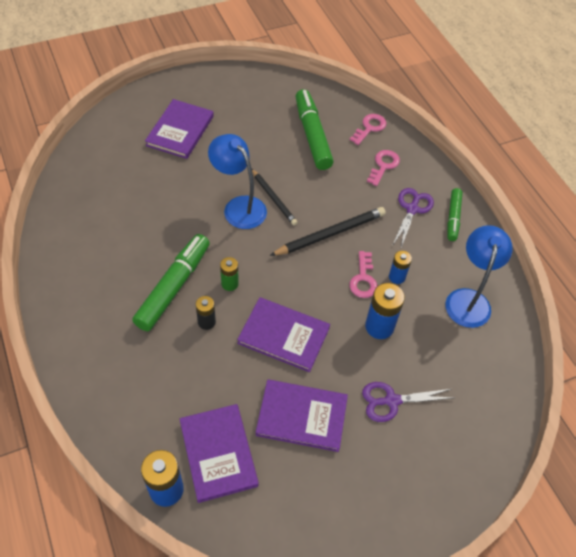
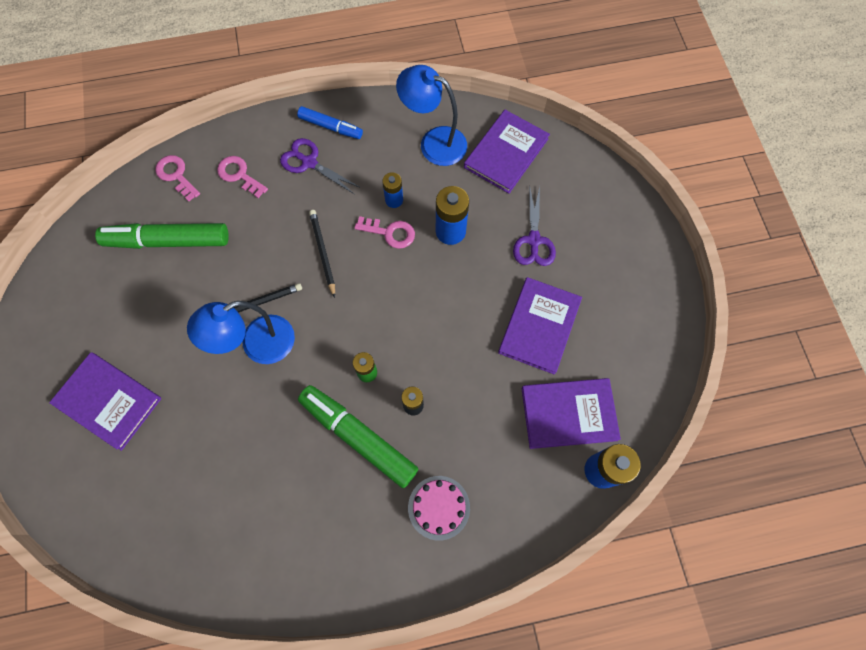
camera: 75 degrees left, 15 degrees up
(120, 355) = (439, 507): none -> pink cake
(283, 335) = (445, 326): purple book -> purple book (506, 153)
(330, 234) = (323, 253): black pencil -> black pencil, size x0.66
(453, 218) = (331, 127): green marker -> blue marker

